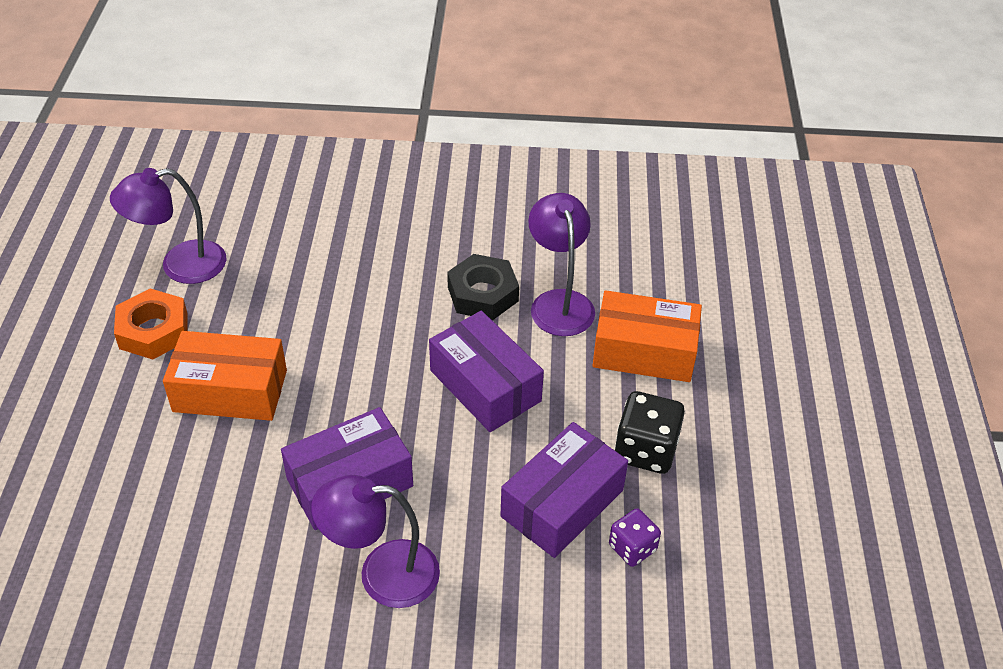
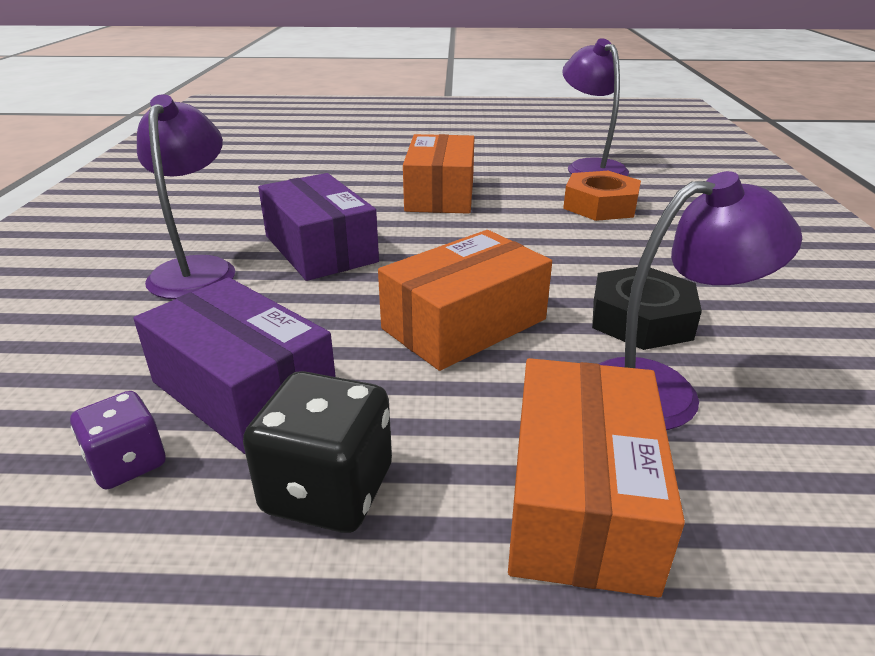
camera: 90 degrees right, 15 degrees down
(153, 331) = (505, 165): orange nut -> orange nut (600, 205)
(485, 386) = (464, 324): purple box -> orange box

